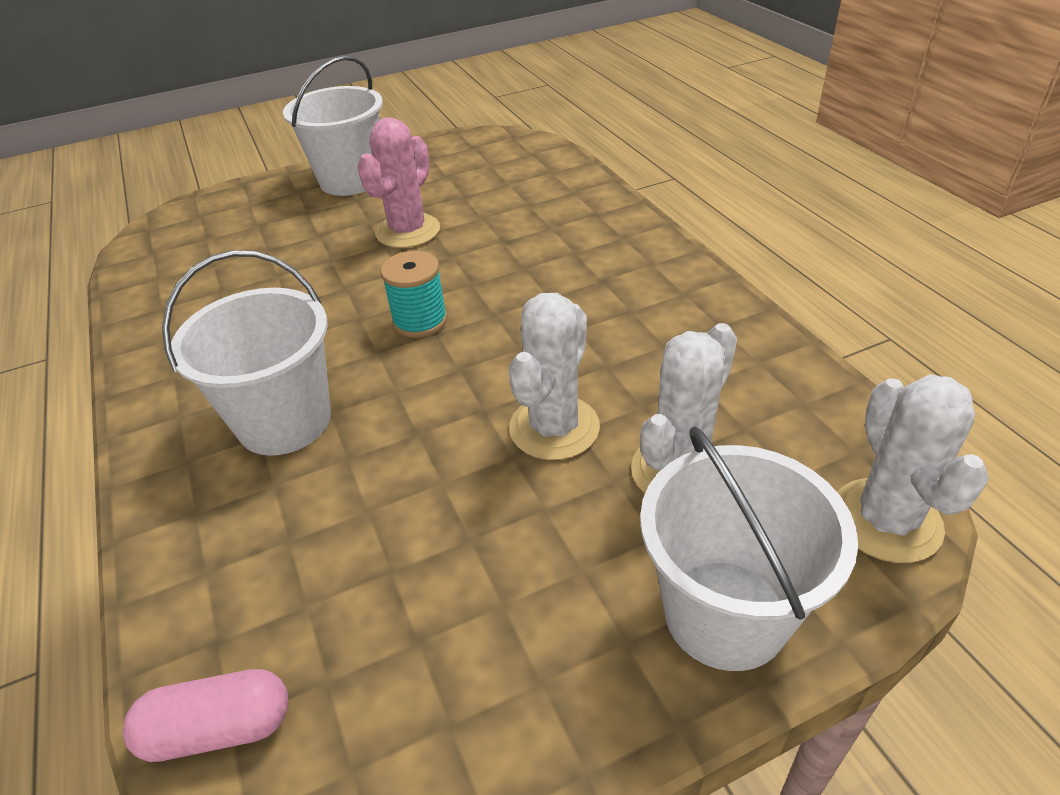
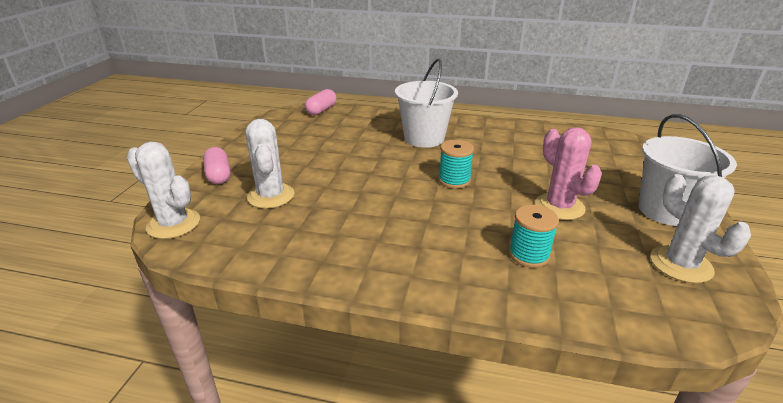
camera: 125 degrees right, 10 degrees down
(528, 220) = (529, 255): none -> turquoise spool
(554, 428) = (335, 182): white cactus -> white cactus (681, 264)
(725, 613) = (219, 175): white bucket -> pink capsule

